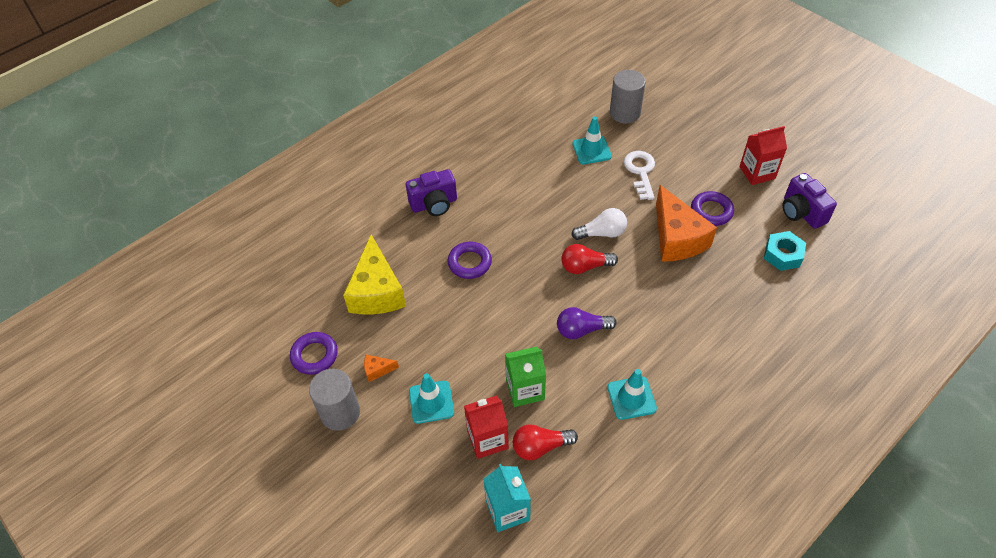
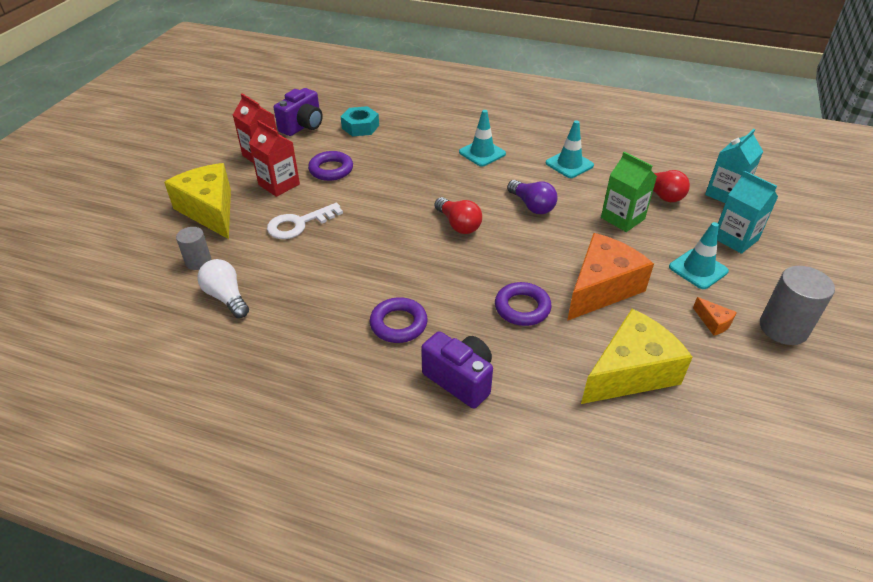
camera: 120 degrees left, 10 degrees down
(314, 355) = (759, 385): purple ring -> purple ring (398, 324)
(445, 462) = (735, 239): none -> turquoise carton
(487, 439) = (688, 223): red carton -> red carton (279, 184)
(591, 150) = (280, 269): turquoise traffic cone -> turquoise traffic cone (482, 153)
(602, 233) = (406, 226): white light bulb -> white light bulb (226, 297)
(625, 113) = (198, 262): grey cylinder -> grey cylinder, size x0.61
(677, 238) = (379, 181): orange cheese -> orange cheese (601, 288)
(686, 128) = (210, 210): none -> yellow cheese

